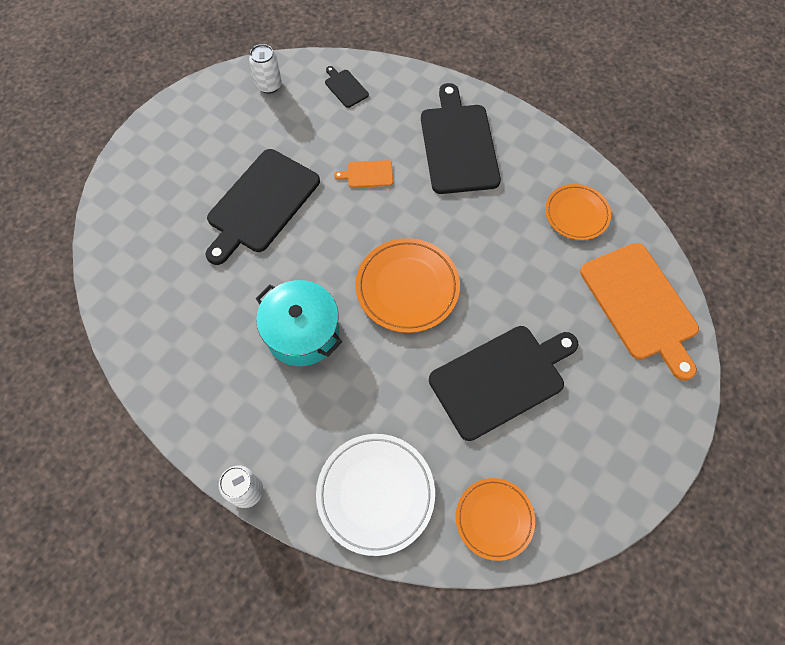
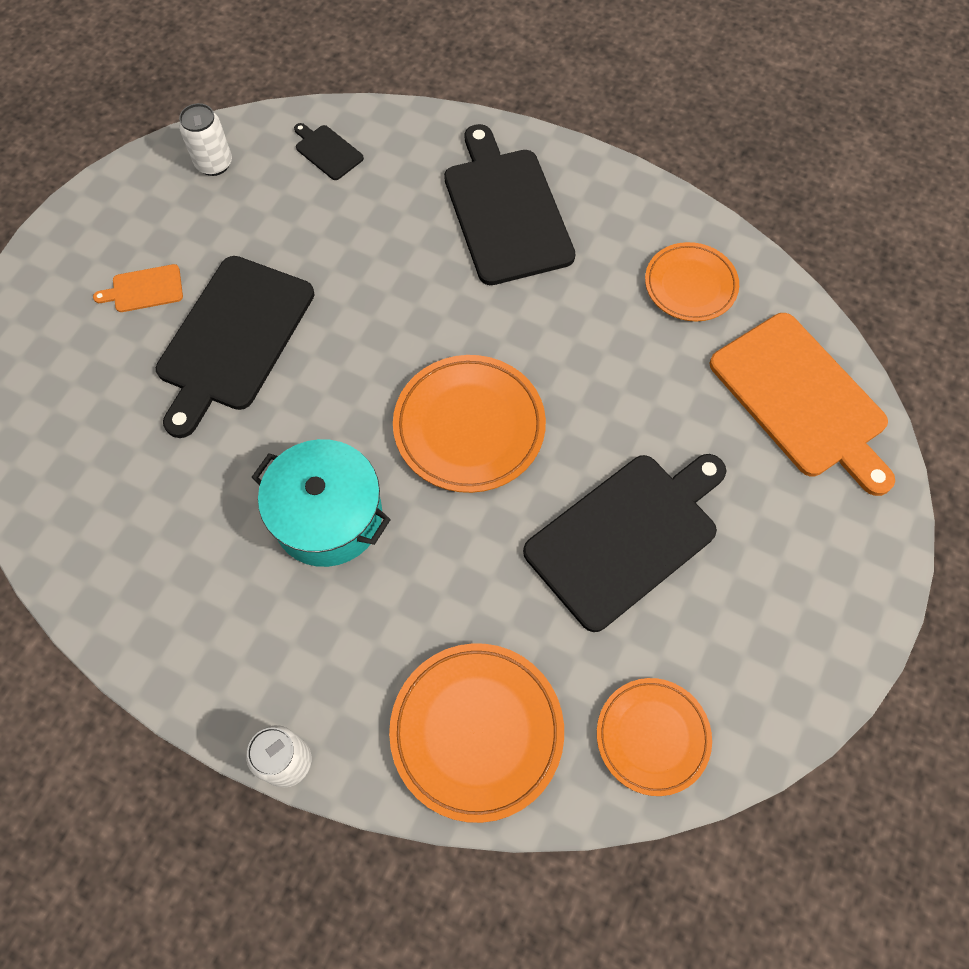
camera: 10 degrees left, 0 degrees up
(368, 174) = (382, 272): orange cutting board -> orange cutting board (144, 289)
(375, 494) = (477, 731): white plate -> orange plate

